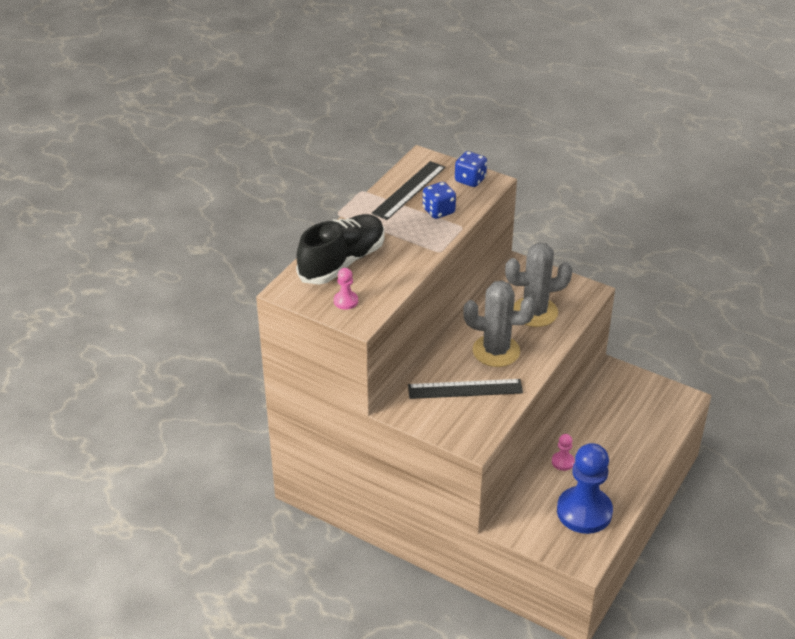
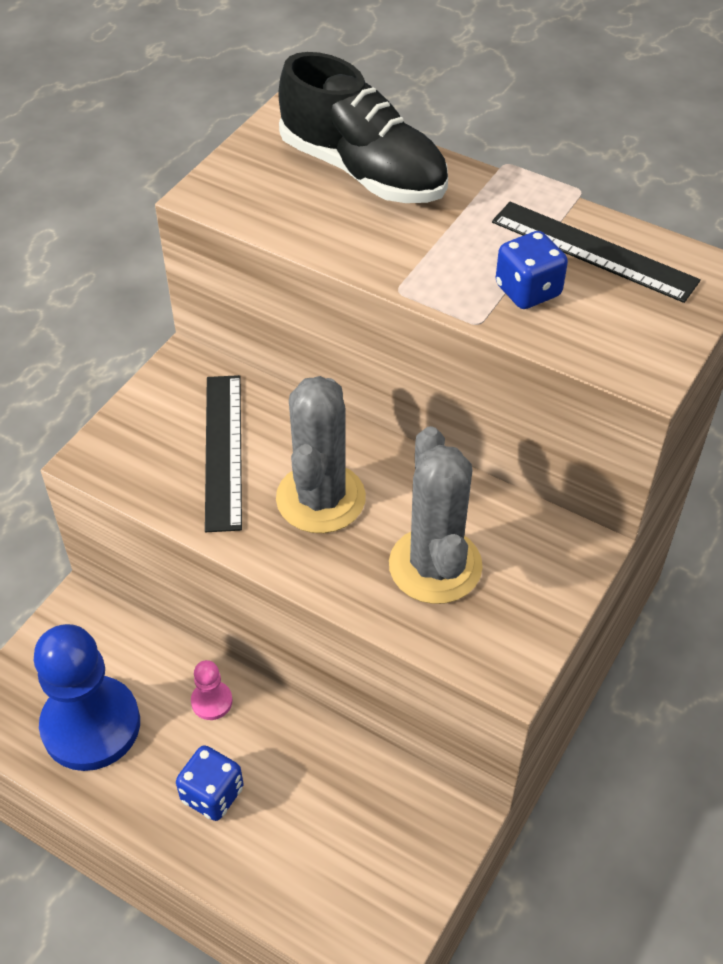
camera: 90 degrees right, 10 degrees up
(346, 301) = (257, 177): pink pawn -> none
(470, 180) = (646, 339): blue dice -> blue dice (212, 794)

